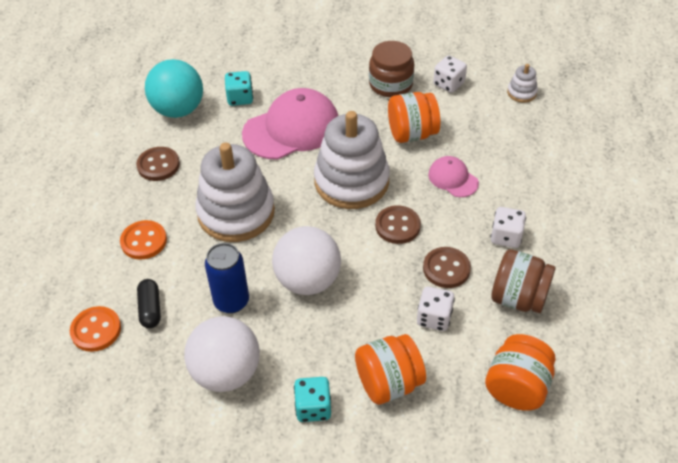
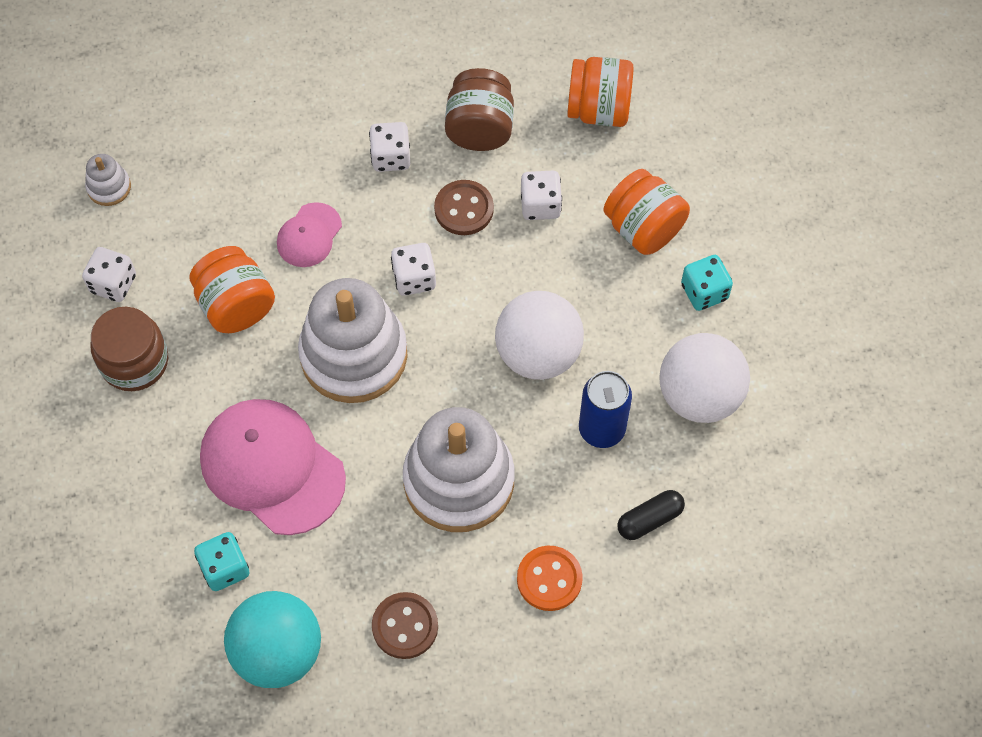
camera: 110 degrees left, 15 degrees up
(96, 330) = (705, 570): orange button -> none
(397, 226) = (414, 278): brown button -> white dice

